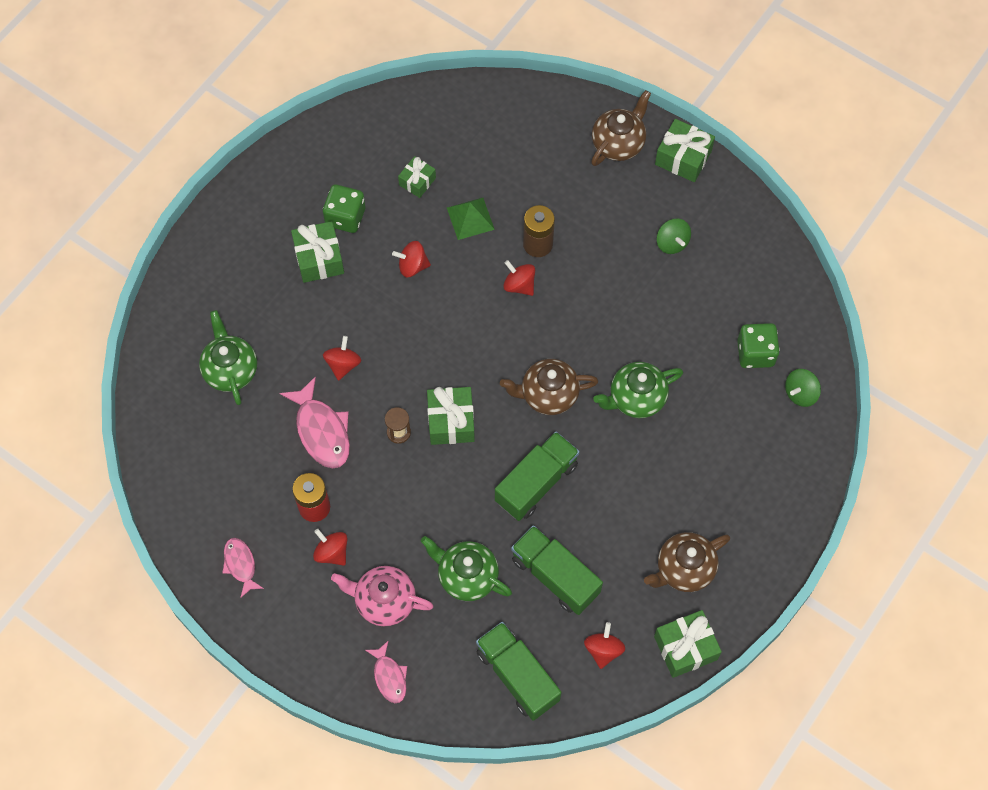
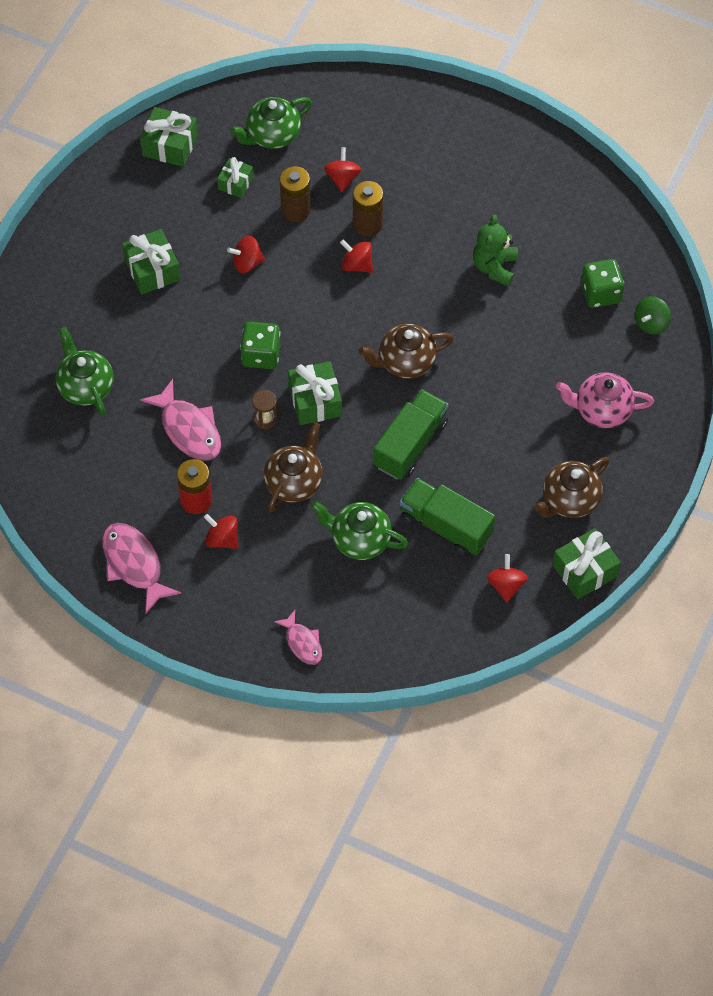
camera: 10 degrees left, 5 degrees down
(240, 565) = (134, 565): pink fish -> pink fish, size x1.67
(343, 364) = (197, 364): red spinning top -> red spinning top (342, 178)
(345, 217) = (170, 227): green dice -> green dice (261, 355)
(384, 601) = (283, 575): pink teapot -> pink teapot (602, 410)
(470, 218) = (295, 210): green pyramid -> brown battery
(517, 676) = (427, 622): green truck -> none
(618, 143) = (428, 118): brown teapot -> brown teapot (294, 482)
(636, 398) = (492, 352): green teapot -> green teapot (272, 135)
(655, 309) = (494, 267): none -> green teddy bear
(672, 243) = (499, 203): green spinning top -> none
(683, 158) = (495, 123): green gift -> green gift (170, 145)

